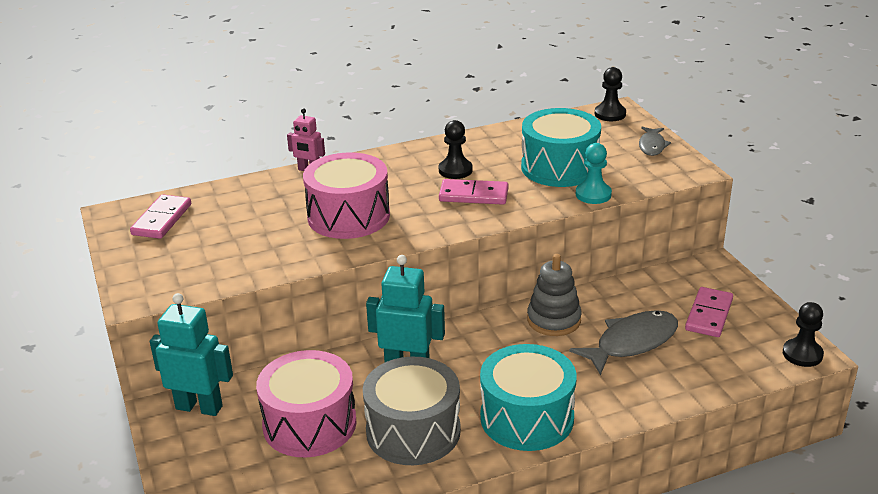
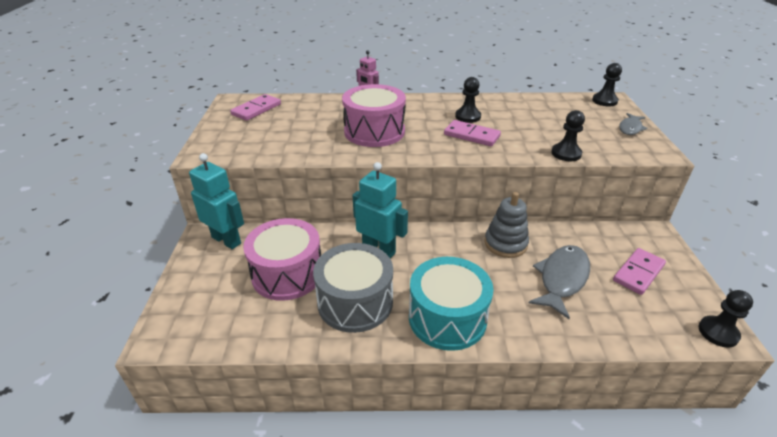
camera: 20 degrees right, 5 degrees up
(559, 167) = (547, 129): turquoise drum -> none
(593, 194) = (566, 153): turquoise pawn -> black pawn
(632, 343) = (562, 279): grey fish -> grey fish turned 45 degrees counterclockwise

